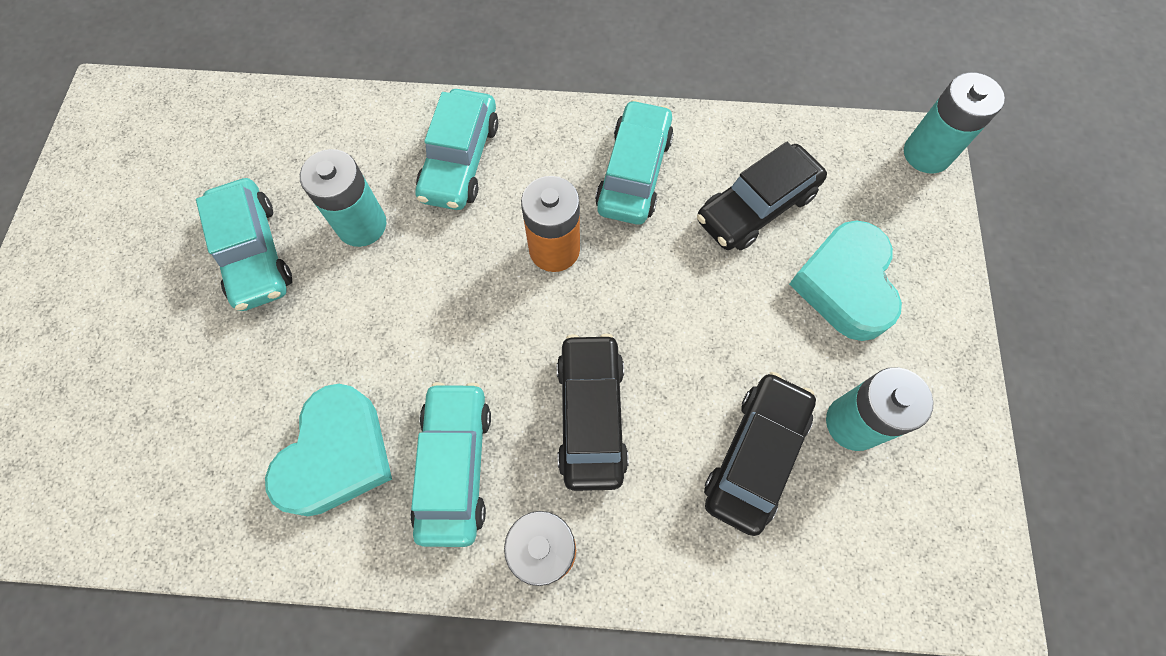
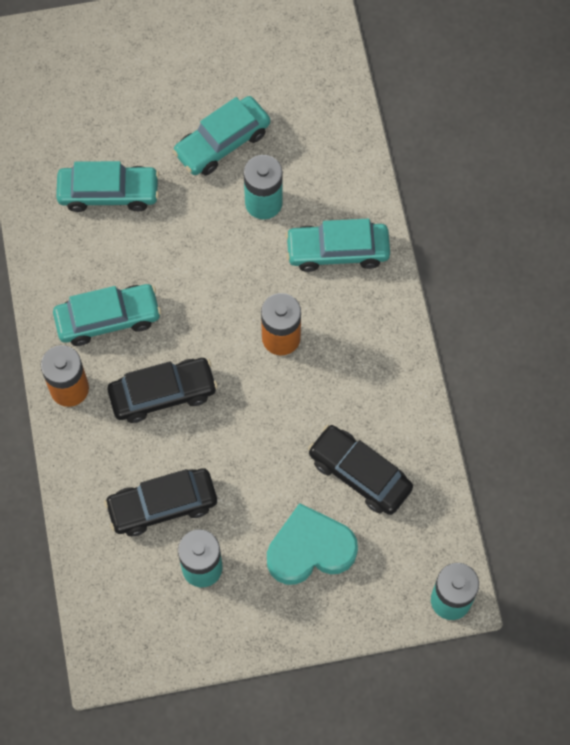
camera: 75 degrees right, 0 degrees up
(337, 455) = (97, 247): turquoise heart -> none
(634, 172) = (364, 378): turquoise car -> turquoise car (109, 193)
(755, 455) = (162, 505): black car -> black car turned 150 degrees clockwise

